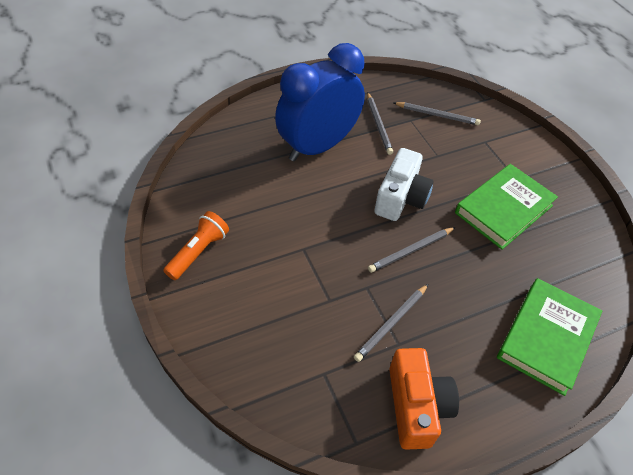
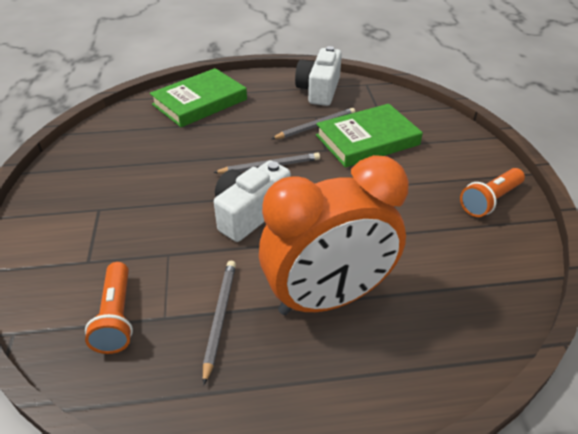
camera: 160 degrees left, 10 degrees down
(318, 146) = (328, 298): blue clock -> orange clock
(416, 406) = (319, 90): orange camera -> white camera
(437, 115) = (116, 317): grey pencil -> orange flashlight
(503, 209) = (146, 183): green book -> green book (367, 140)

